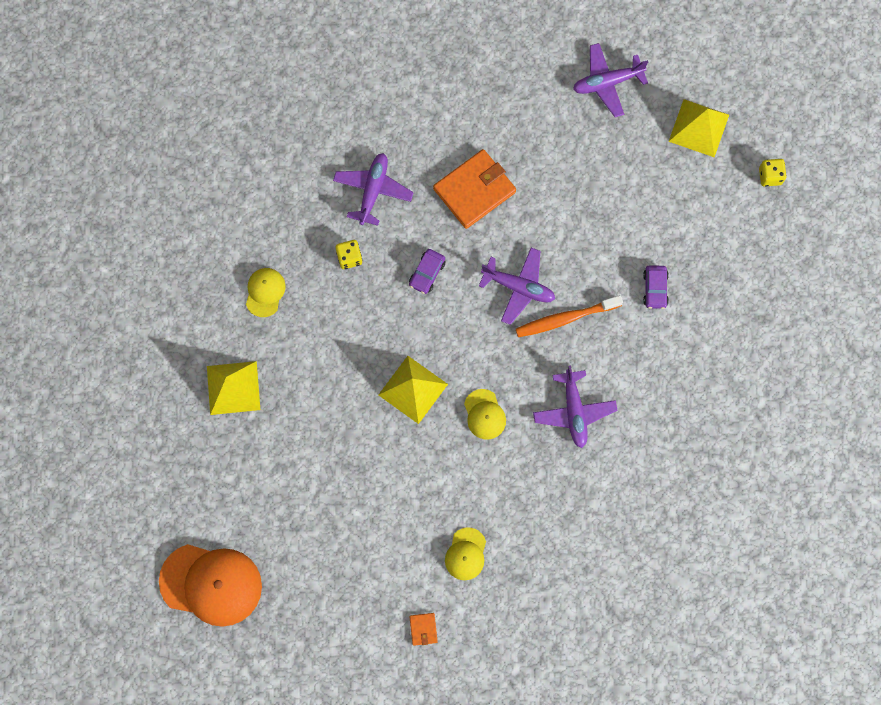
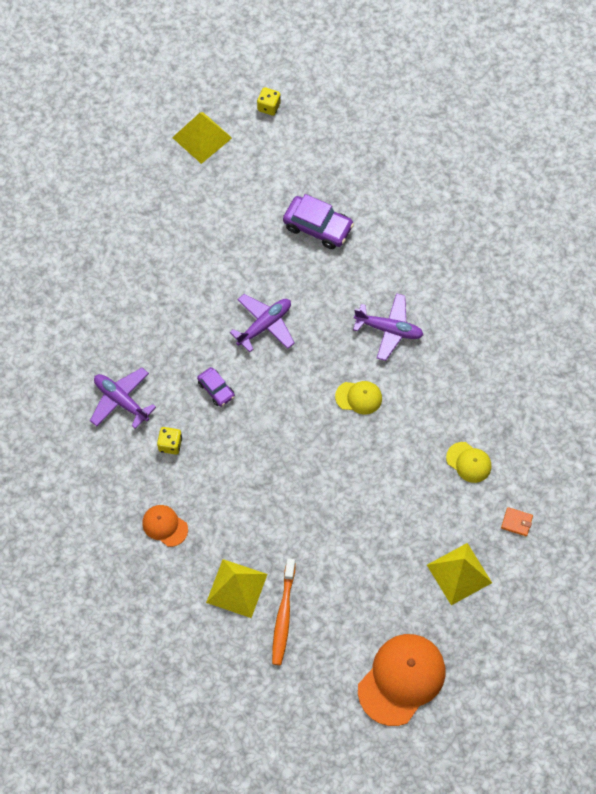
camera: 65 degrees left, 10 degrees down
(265, 292) = (165, 526): yellow cap -> orange cap
(413, 389) = (310, 443): yellow pyramid -> yellow pyramid (459, 574)
(474, 190) = (164, 322): orange wallet -> none
(565, 318) = (309, 302): orange toothbrush -> orange toothbrush (283, 616)
(607, 82) = (127, 185): purple plane -> none
(655, 289) = (318, 227): purple car -> purple car, size x1.71

